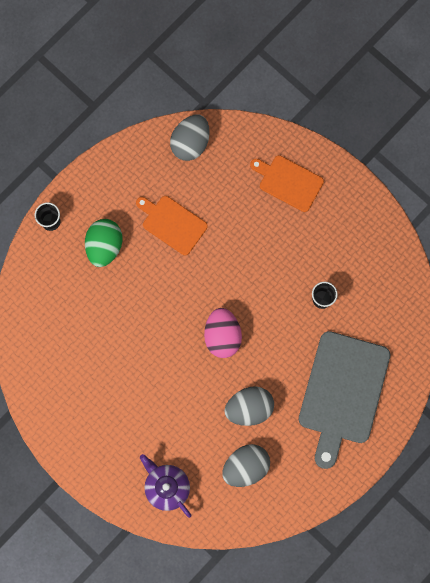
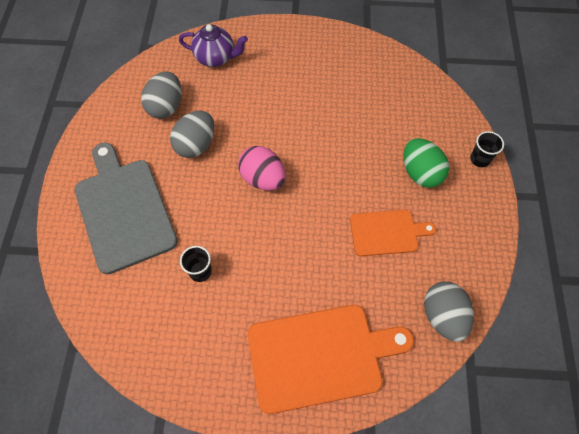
camera: 140 degrees right, 15 degrees down
(288, 182) = (320, 356): orange cutting board -> orange cutting board, size x1.75

